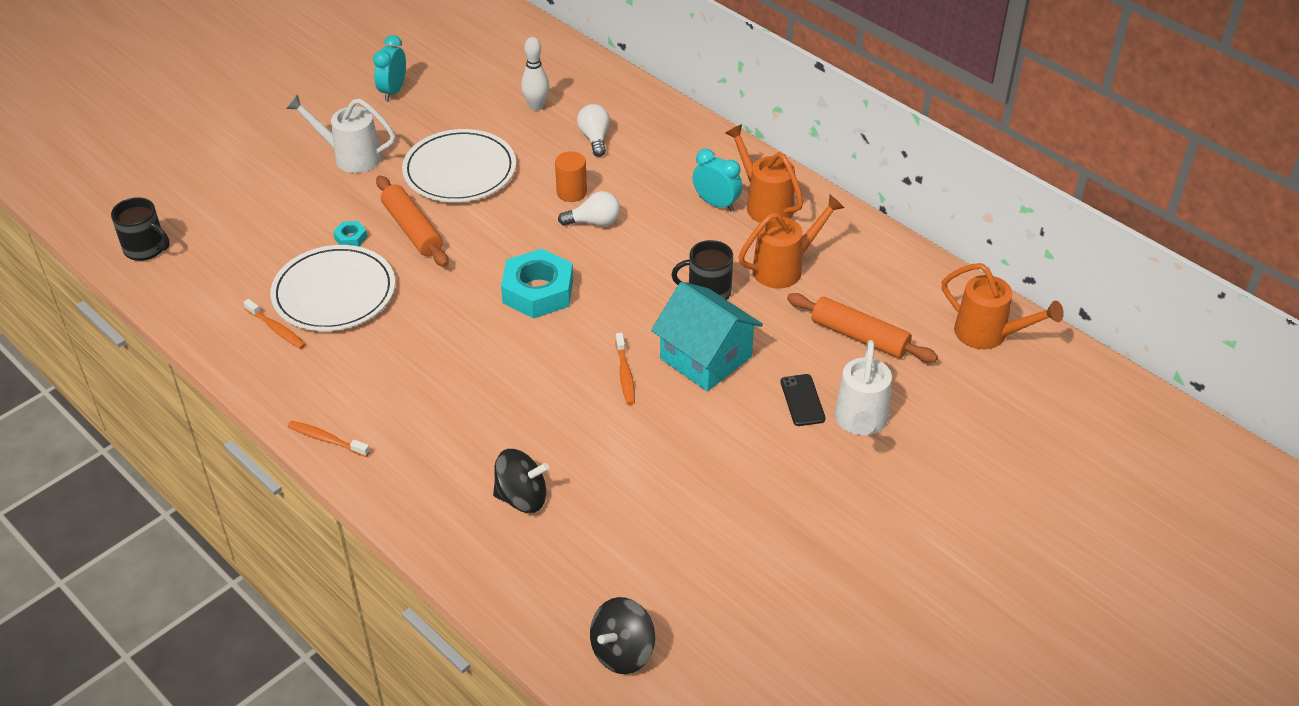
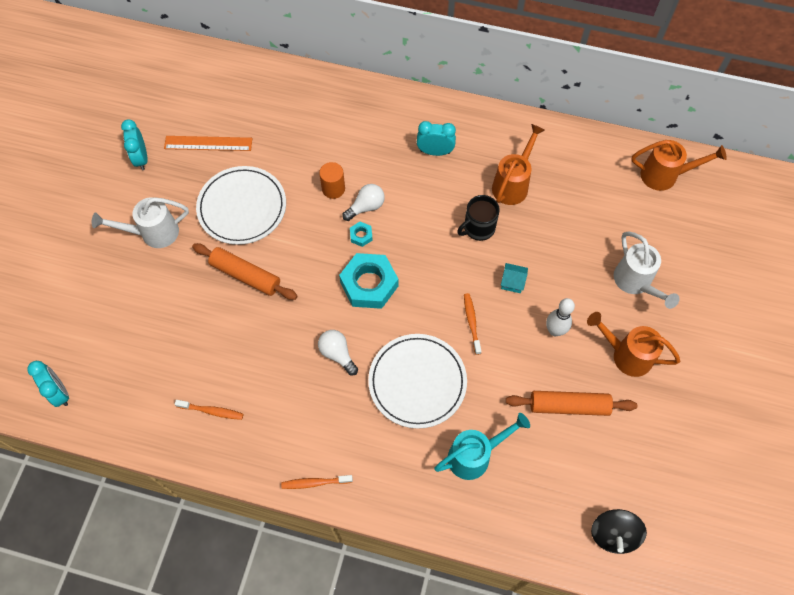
camera: 30 degrees left, 20 degrees up
(146, 248) = (59, 392): black mug -> turquoise clock
(334, 292) = (230, 358): white plate -> white plate (417, 382)
(351, 238) = (207, 305): turquoise nut -> turquoise nut (361, 235)
(472, 104) = (208, 143): none -> orange ruler
(522, 497) = (474, 455): black spinning top -> turquoise watering can
(536, 106) = (256, 124): white bowling pin -> white bowling pin (555, 330)
(595, 138) = (316, 134): white light bulb -> white light bulb (337, 354)
(625, 374) = (471, 322): orange toothbrush -> orange toothbrush turned 150 degrees counterclockwise
(706, 358) = (512, 282): turquoise house -> turquoise house, size x0.42
(765, 204) = (466, 137): orange watering can -> orange watering can (626, 355)
(802, 400) = (591, 284): black phone -> none
(859, 337) = (593, 216): orange rolling pin -> orange rolling pin (569, 406)

